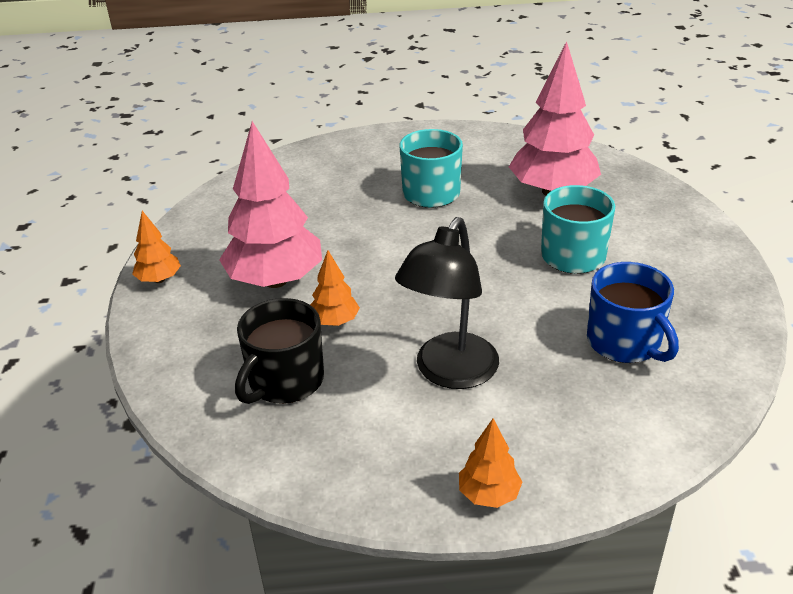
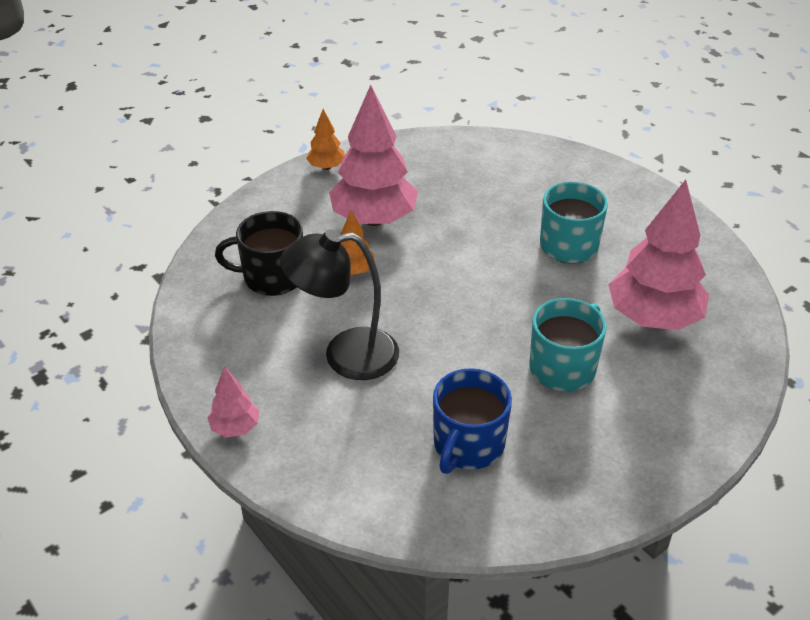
camera: 55 degrees right, 5 degrees up
(488, 494) = (235, 427): orange tree -> pink tree

